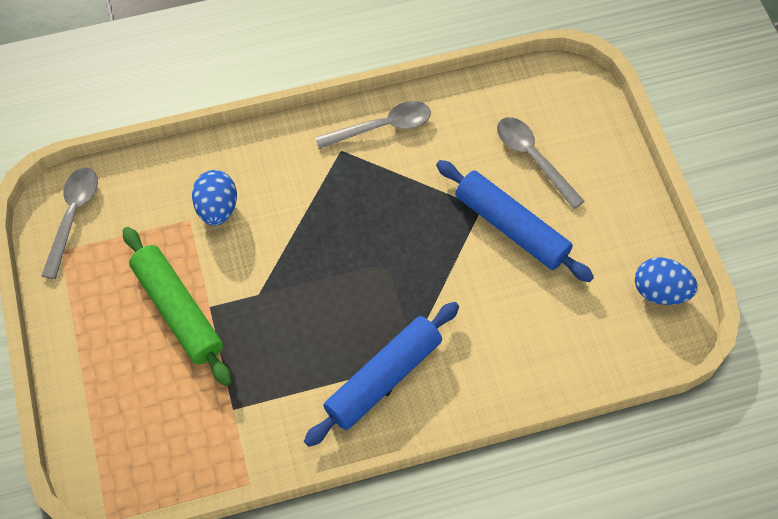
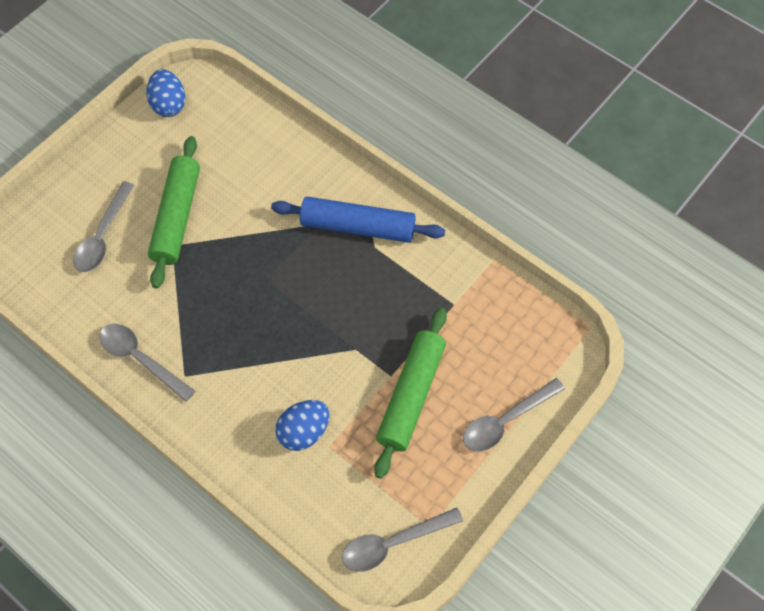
camera: 125 degrees left, 0 degrees up
(90, 372) = (506, 420): none -> grey spoon
(511, 227) = (177, 217): blue rolling pin -> green rolling pin

